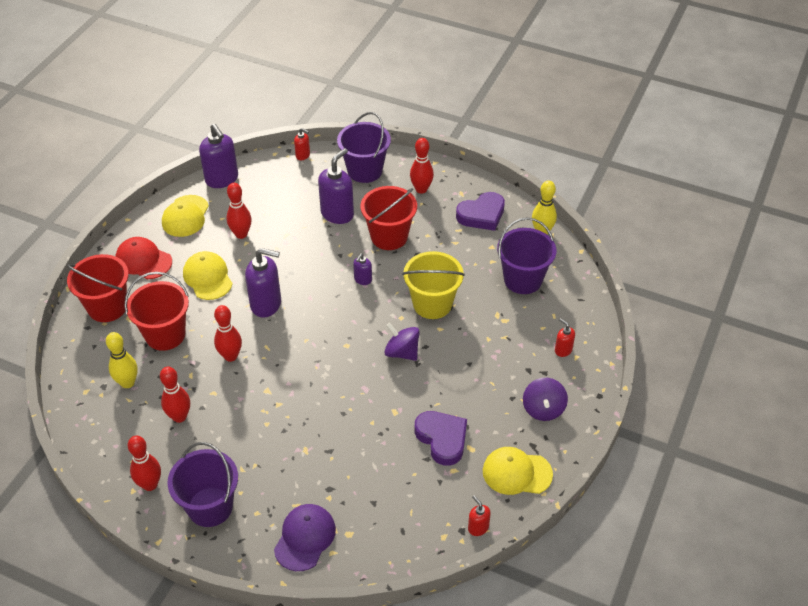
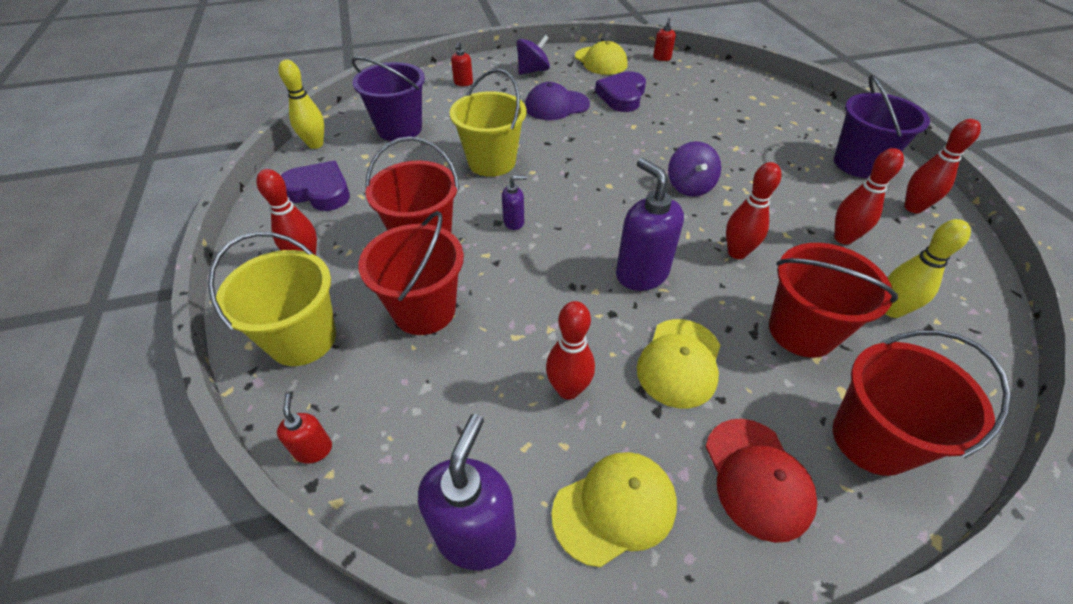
camera: 130 degrees left, 0 degrees up
(305, 538) = (789, 111): purple cap -> purple cap (556, 105)
(337, 214) = (424, 310): purple soap dispenser -> red bucket
(365, 170) = (303, 339): purple bucket -> yellow bucket
(402, 352) = (571, 151): purple spinning top -> purple spinning top (689, 186)

